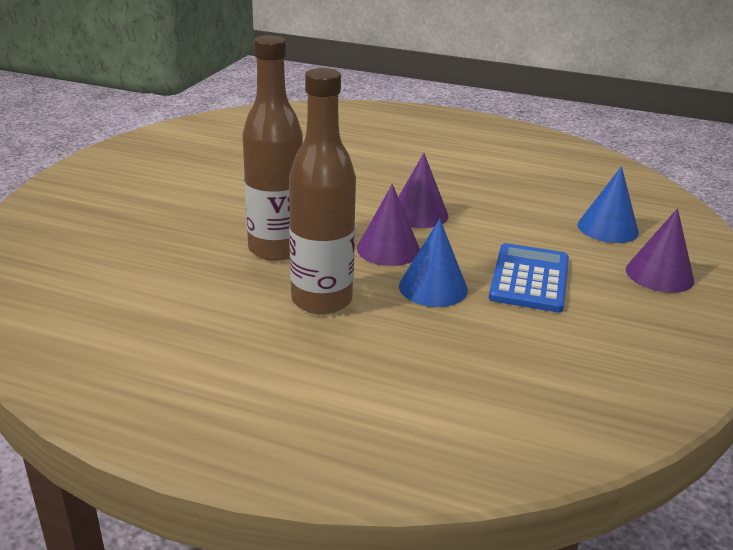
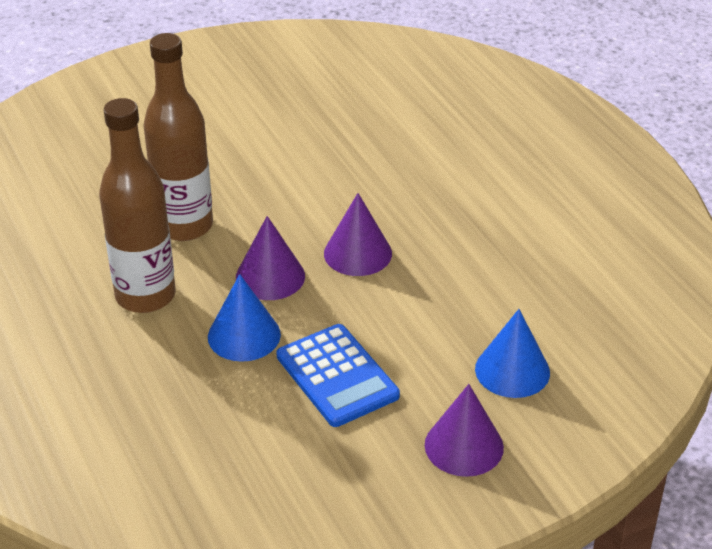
camera: 45 degrees right, 10 degrees up
(529, 279) = (337, 376): blue calculator -> blue calculator turned 90 degrees clockwise

